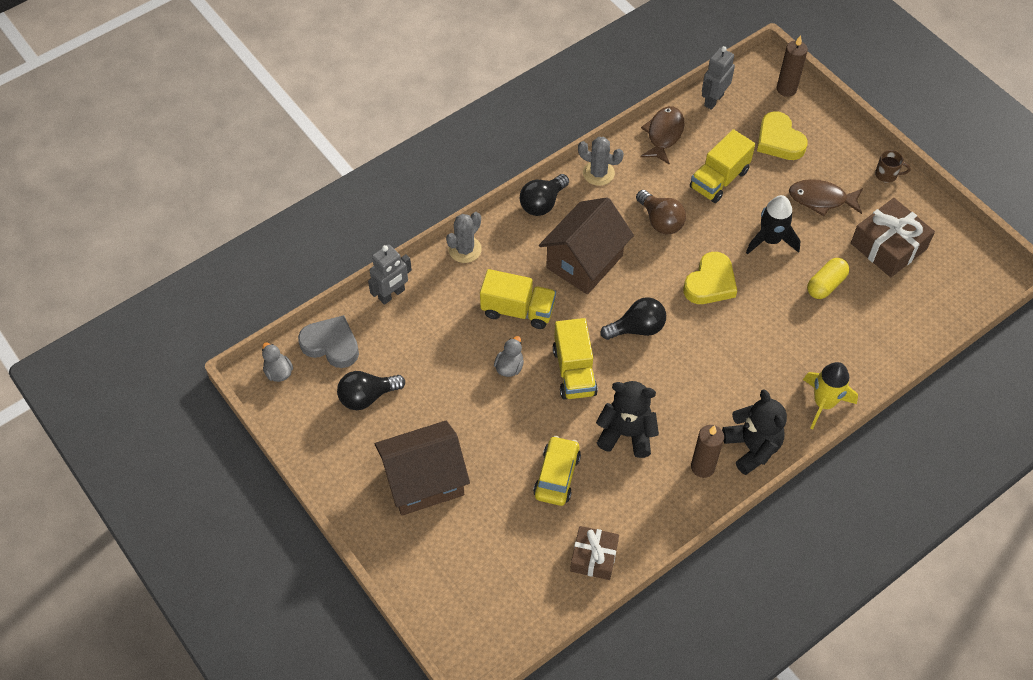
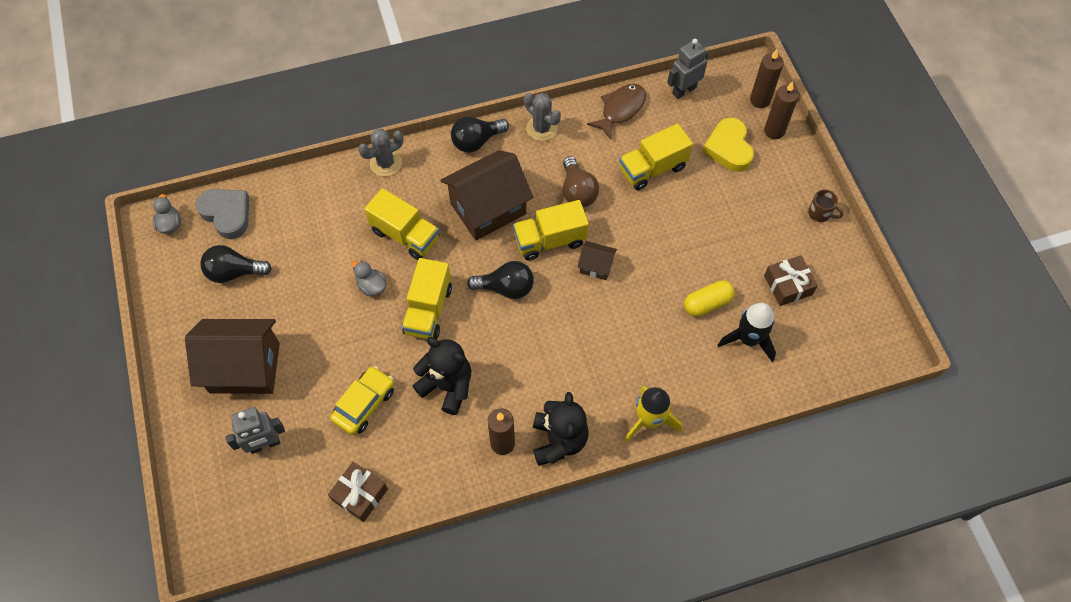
camera: 20 degrees right, 5 degrees up
(392, 294) = (301, 185): grey robot -> grey robot (265, 444)
(509, 367) = (372, 286): grey duck -> grey duck turned 90 degrees counterclockwise
(656, 273) = (550, 240): none -> yellow truck
(710, 283) = (596, 266): yellow heart -> brown house
(770, 240) = (674, 242): black rocket -> black rocket (748, 339)
(812, 113) = (774, 131): none -> brown candle
(821, 199) = (743, 218): brown fish -> none
(888, 246) = (788, 285): brown gift -> brown gift, size x0.65

